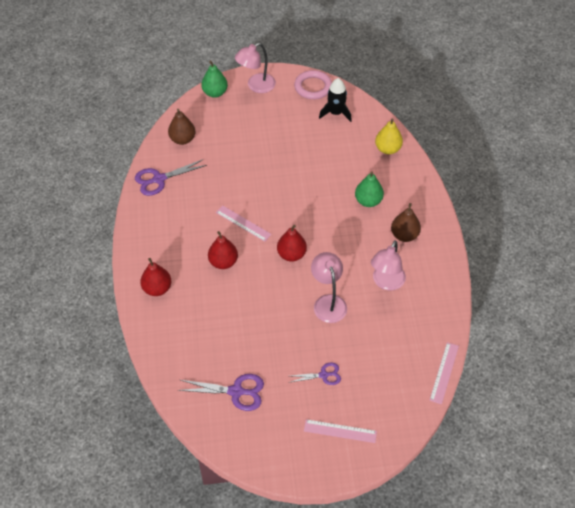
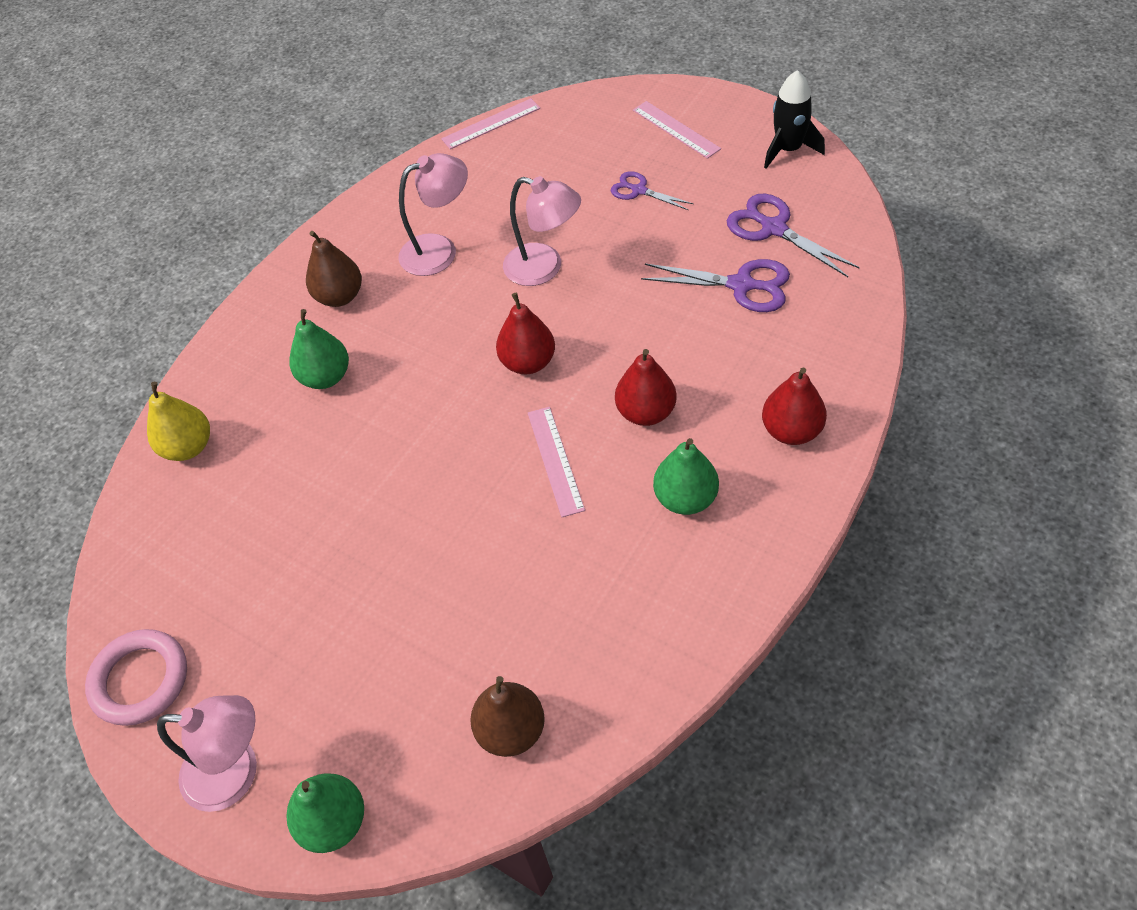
camera: 135 degrees left, 0 degrees up
(159, 179) = (635, 657): purple scissors -> purple scissors (741, 285)
(181, 238) = (685, 498): none -> green pear
(328, 302) = (544, 268): pink lamp -> pink lamp turned 90 degrees counterclockwise
(336, 113) = (175, 582): black rocket -> black rocket (788, 149)

